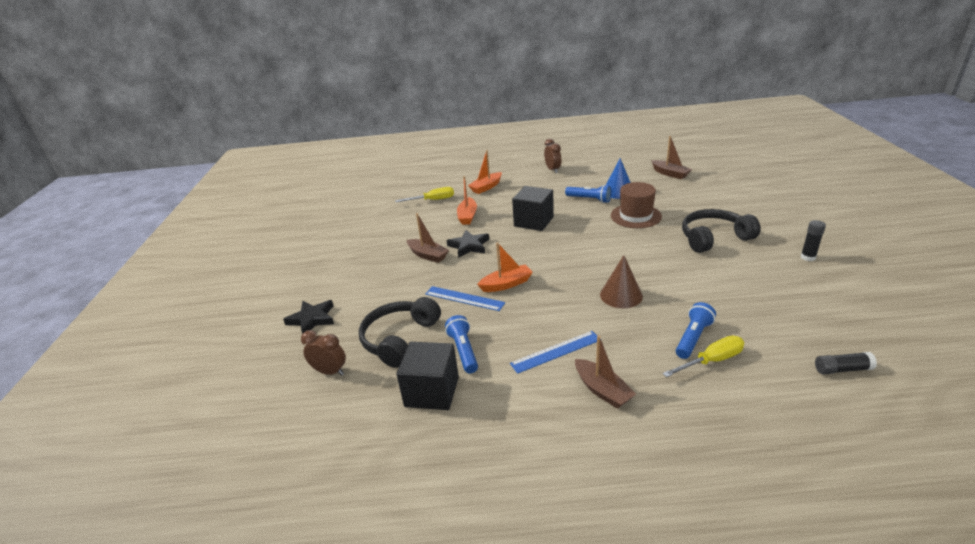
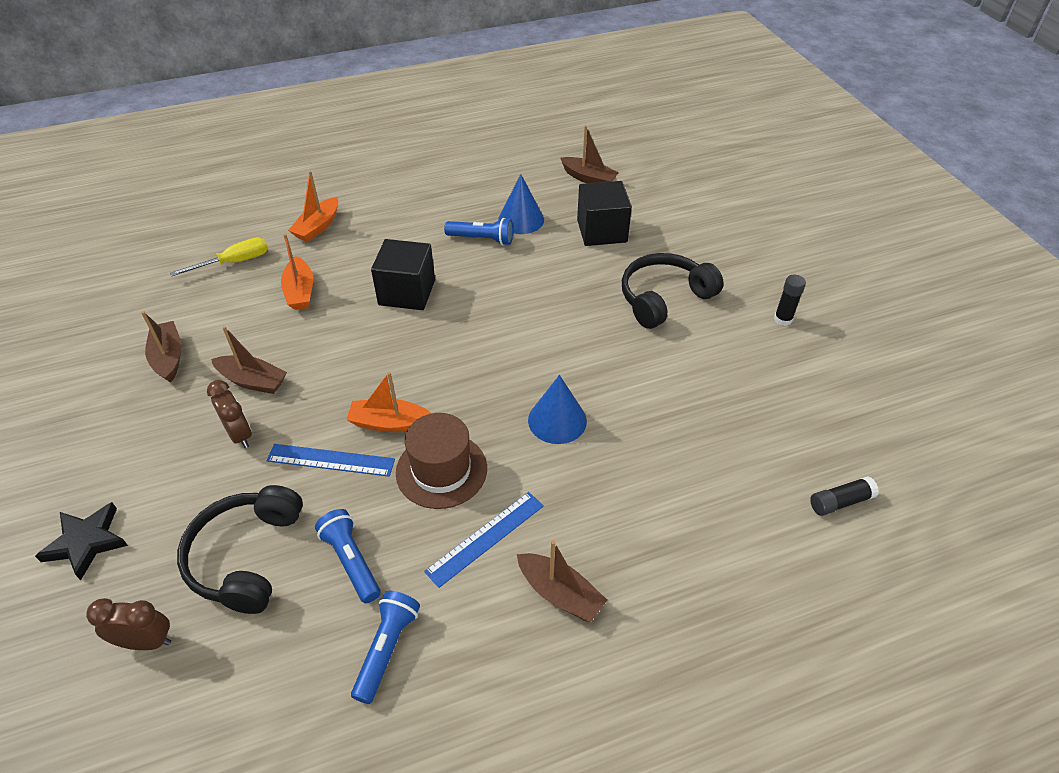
camera: 20 degrees left, 15 degrees up
(383, 240) = (168, 358): none -> brown boat
(432, 392) = (320, 646): black cube -> black cube (602, 231)
(469, 246) = (316, 354): black star -> none
(506, 284) = (390, 423): orange boat -> orange boat turned 135 degrees counterclockwise
(552, 170) = (416, 182): brown clock -> brown clock (239, 435)
(621, 295) = (557, 420): brown cone -> blue cone
(635, 216) = (553, 266): brown hat -> brown hat (441, 470)
(693, 338) = (661, 481): blue flashlight -> blue flashlight (387, 649)
(711, 361) = (689, 516): yellow screwdriver -> none

